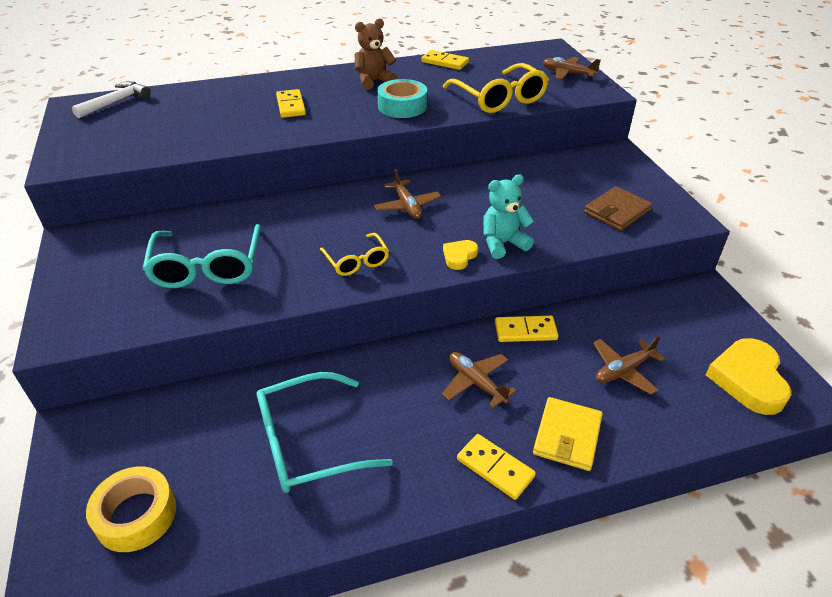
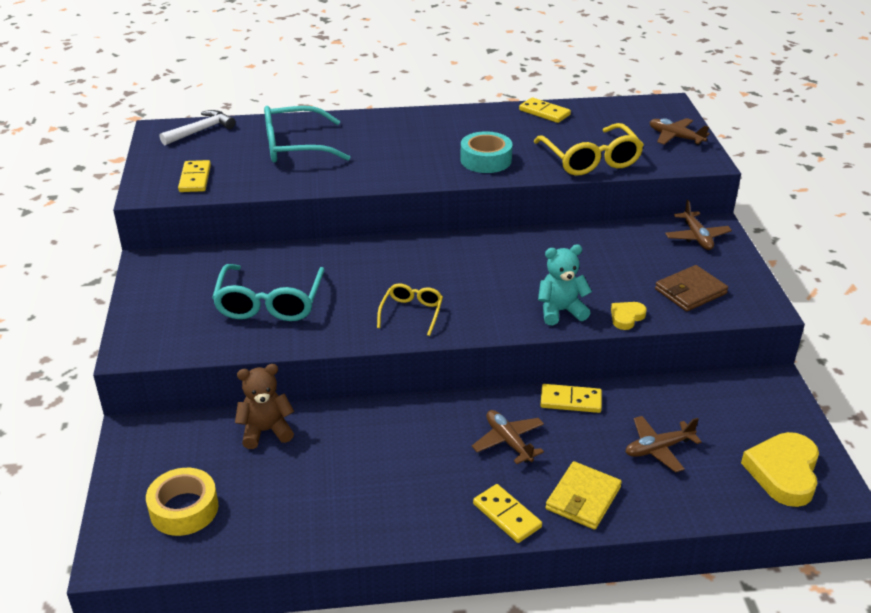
camera: 10 degrees right, 5 degrees down
(291, 106) = (372, 149): yellow domino -> yellow domino (195, 179)
(308, 443) = (340, 473): turquoise glasses -> turquoise glasses (295, 147)
(357, 261) = (411, 313): yellow glasses -> yellow glasses turned 150 degrees counterclockwise
(374, 81) = (463, 129): brown teddy bear -> brown teddy bear (266, 431)
(407, 206) = (473, 263): brown plane -> brown plane (696, 237)
(459, 256) = (513, 319): yellow heart -> yellow heart (626, 317)

